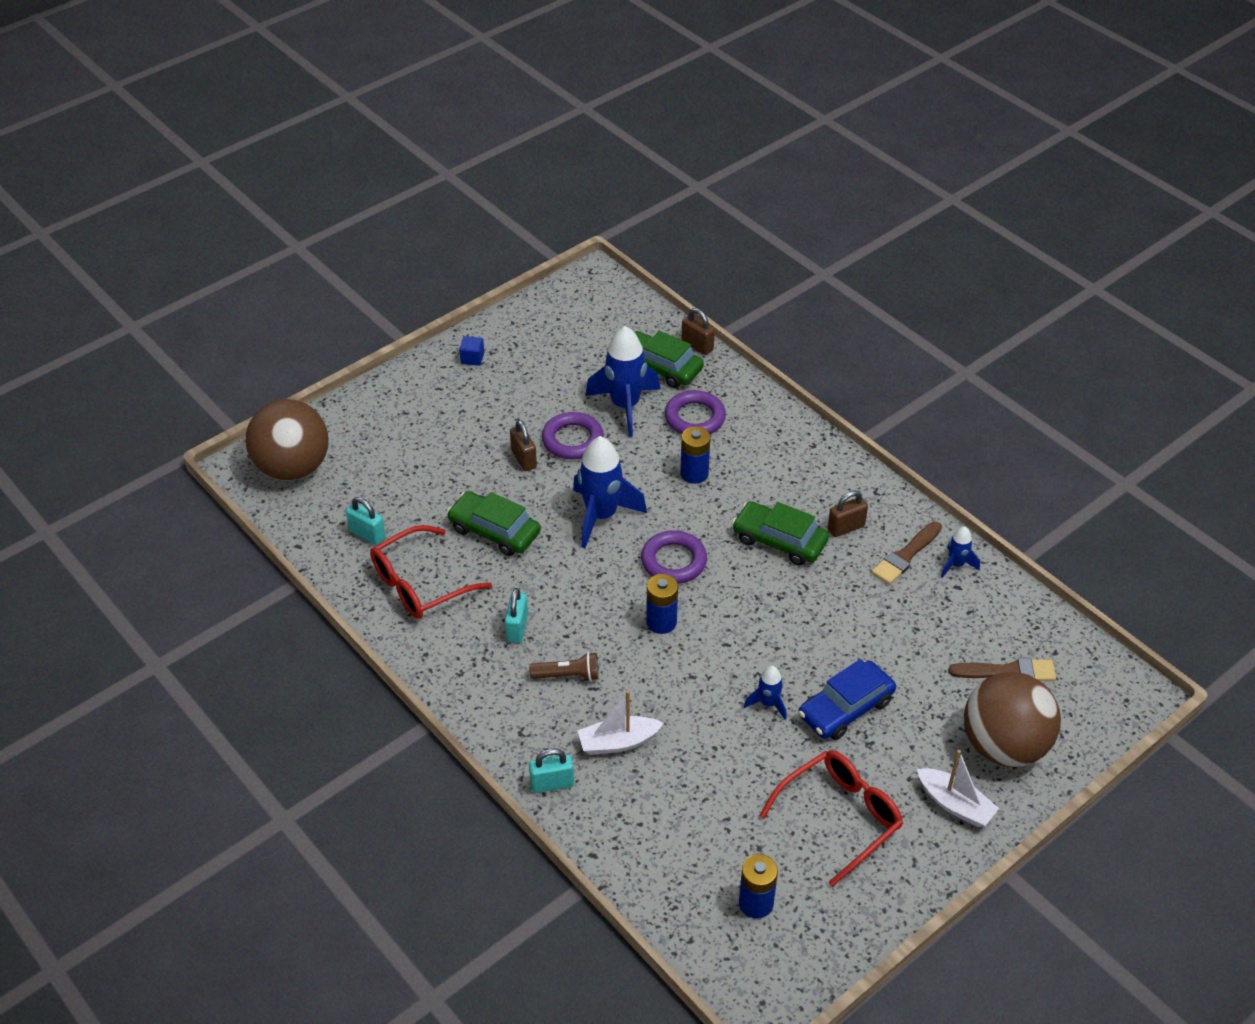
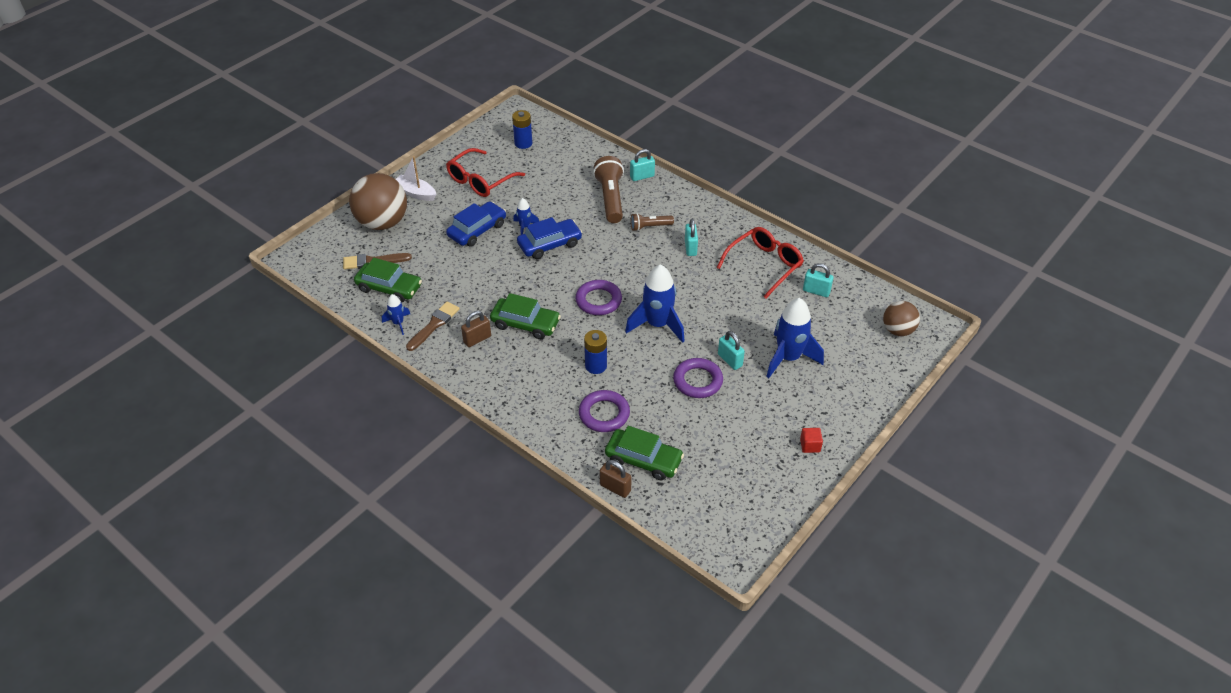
camera: 170 degrees right, 0 degrees up
(293, 468) = (898, 330): brown ball -> brown ball, size x0.57
(472, 358) = (810, 445): blue cube -> red cube
(494, 531) = (730, 305): green car -> green car (389, 288)
(524, 459) = (730, 360): brown padlock -> turquoise padlock
(618, 742) = (610, 198): white boat -> brown flashlight
(625, 406) = (664, 417): blue rocket -> blue rocket (788, 358)
(661, 622) = (599, 262): blue battery -> none
(731, 664) = (550, 244): none -> blue car

